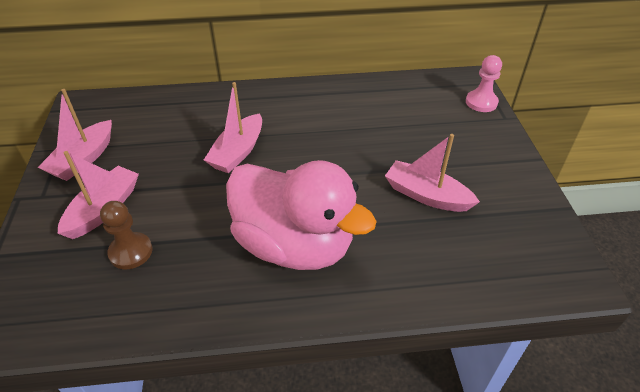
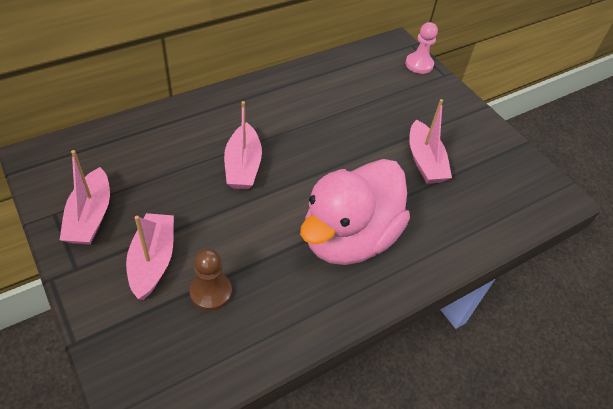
camera: 30 degrees left, 5 degrees up
(294, 245) = (349, 237): pink duck -> pink duck turned 120 degrees clockwise
(426, 195) = (424, 161): pink boat -> pink boat turned 105 degrees counterclockwise

